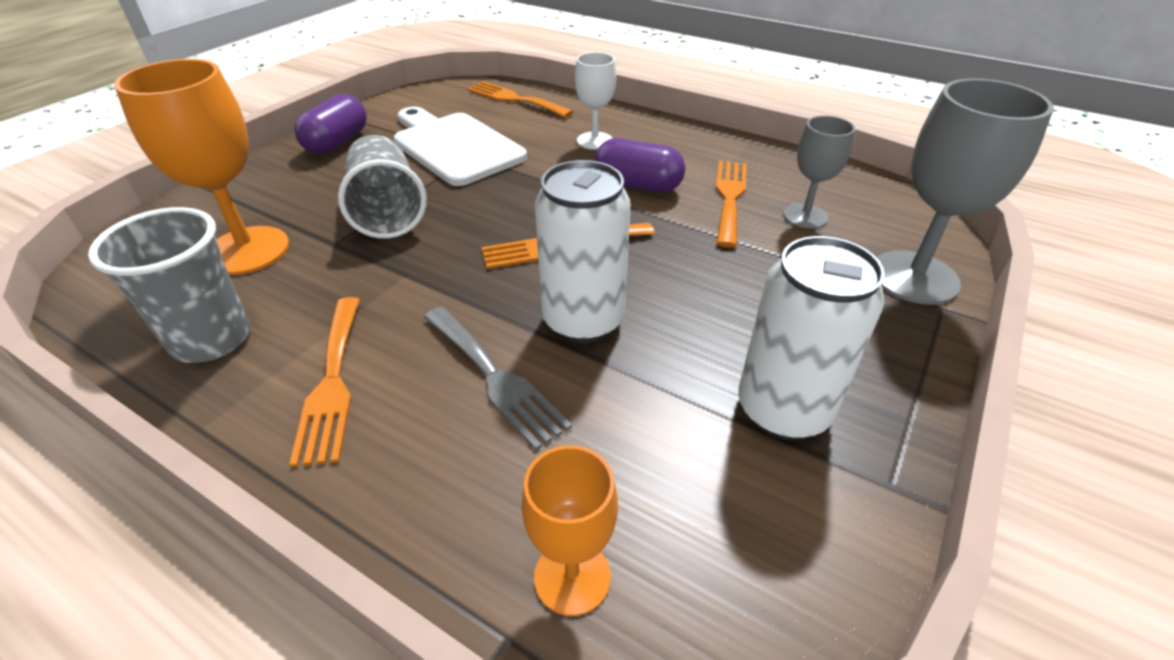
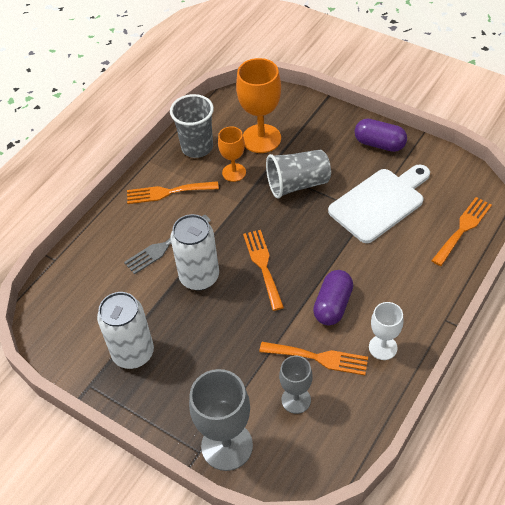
camera: 95 degrees right, 10 degrees up
(572, 577) = (70, 276): orange goblet -> orange goblet (234, 172)
(594, 141) = (396, 281): white goblet -> white goblet (383, 347)

